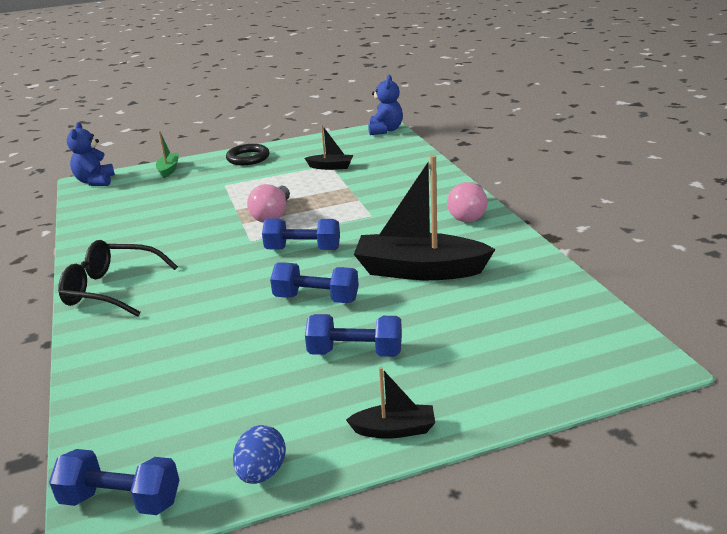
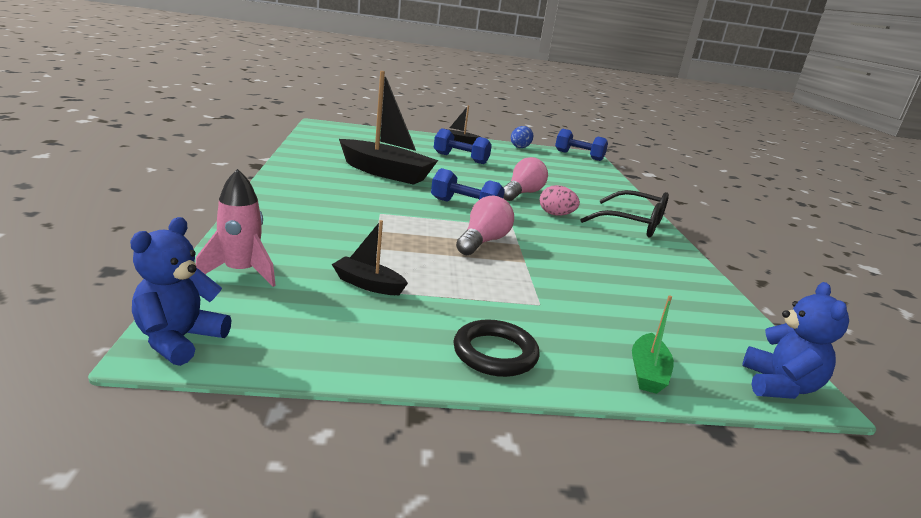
camera: 170 degrees left, 5 degrees down
(203, 272) = (556, 214): none -> pink egg
(316, 299) = (470, 180): blue dumbbell -> none
(402, 154) = (240, 272): none -> pink rocket
(469, 214) = (291, 188): pink light bulb -> pink light bulb (522, 193)

